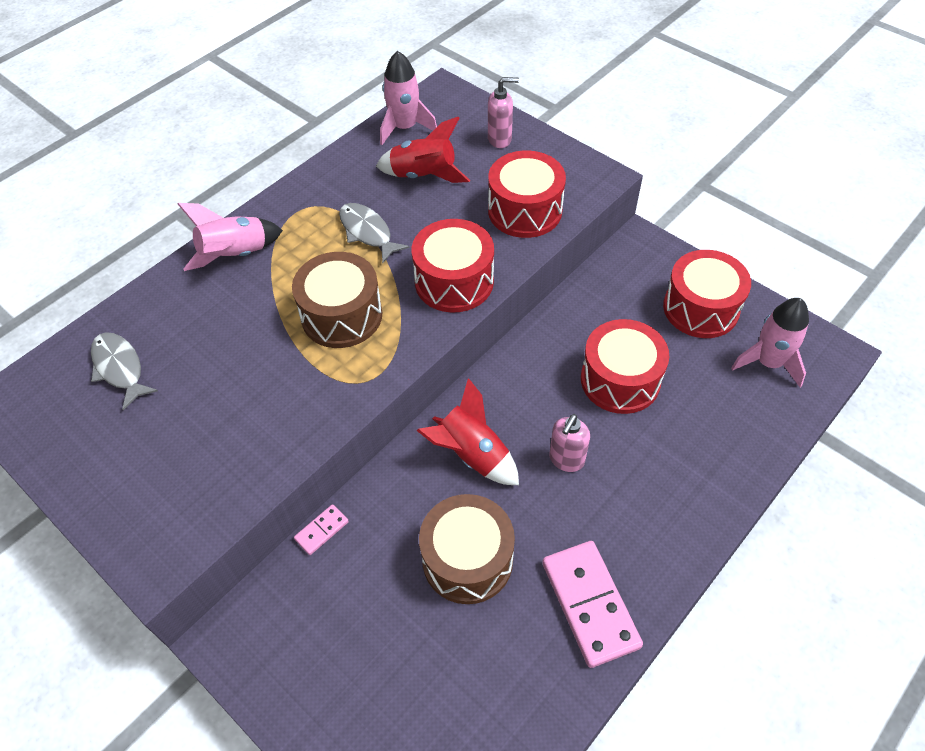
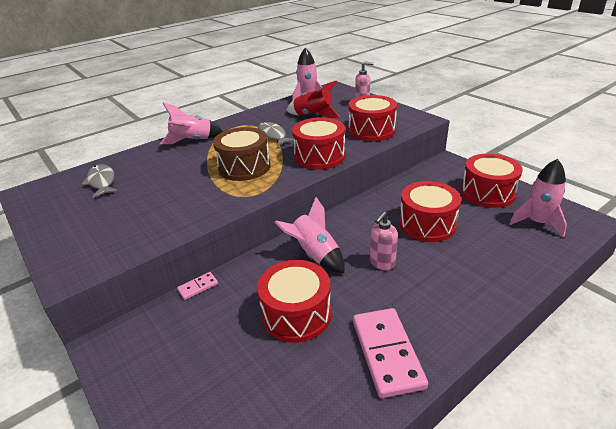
camera: 10 degrees right, 20 degrees down
(467, 559) = (296, 314): brown drum -> red drum
(472, 455) = (315, 255): red rocket -> pink rocket

